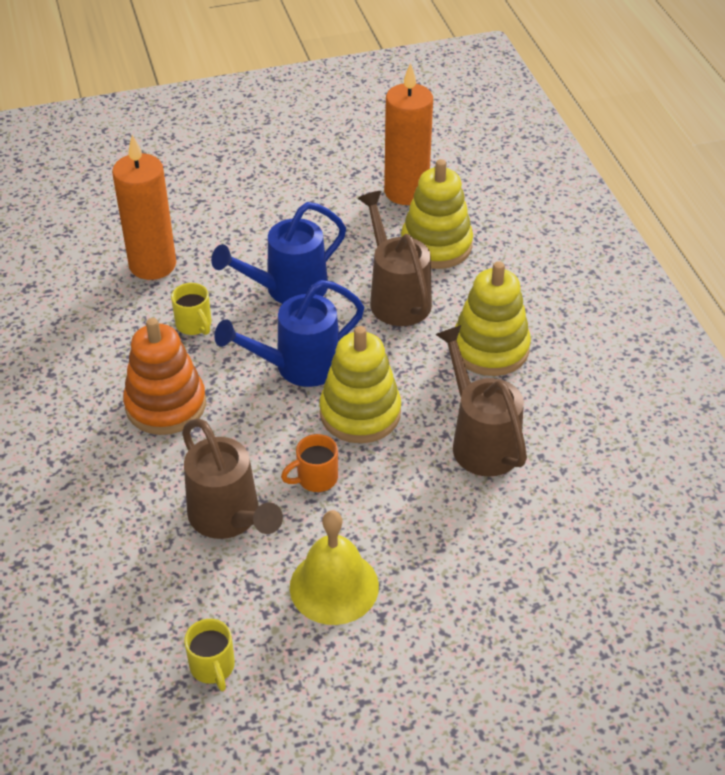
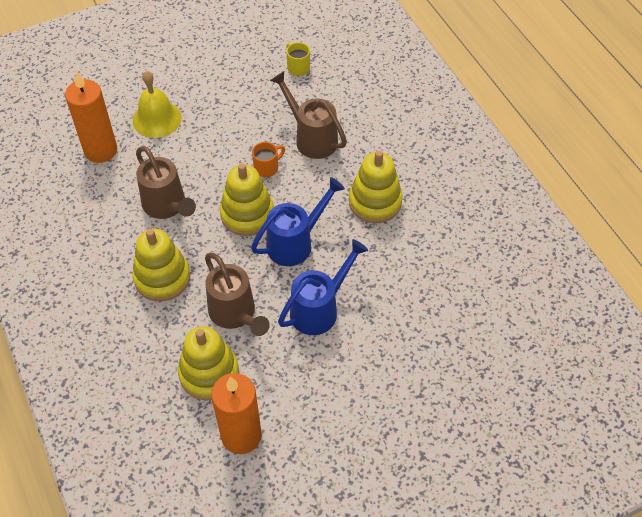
camera: 170 degrees right, 10 degrees up
(152, 265) = (431, 317): orange candle -> orange candle (100, 150)
(166, 405) = (375, 202): orange stacking toy -> yellow stacking toy
(194, 325) = (378, 266): yellow mug -> none
(334, 586) = (244, 111): yellow bell -> yellow bell (157, 119)

